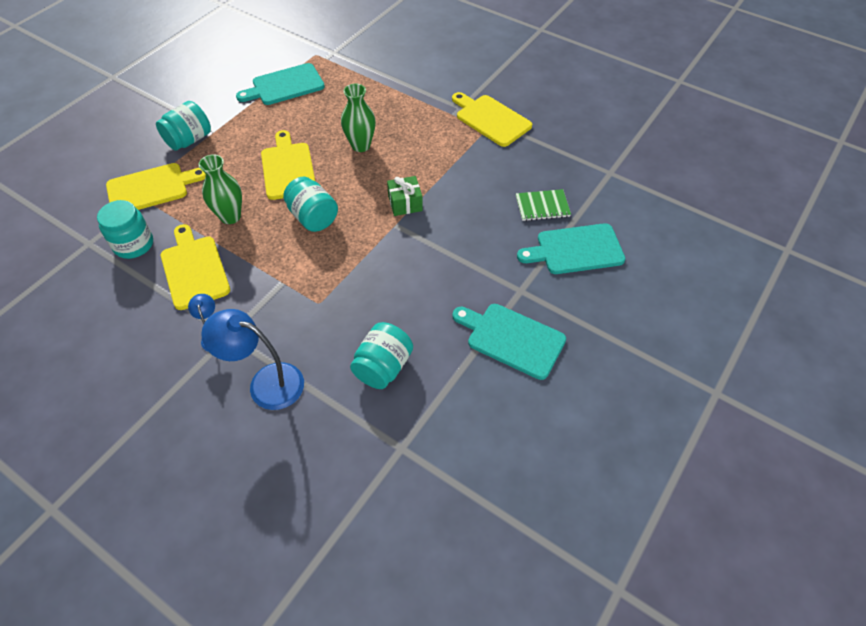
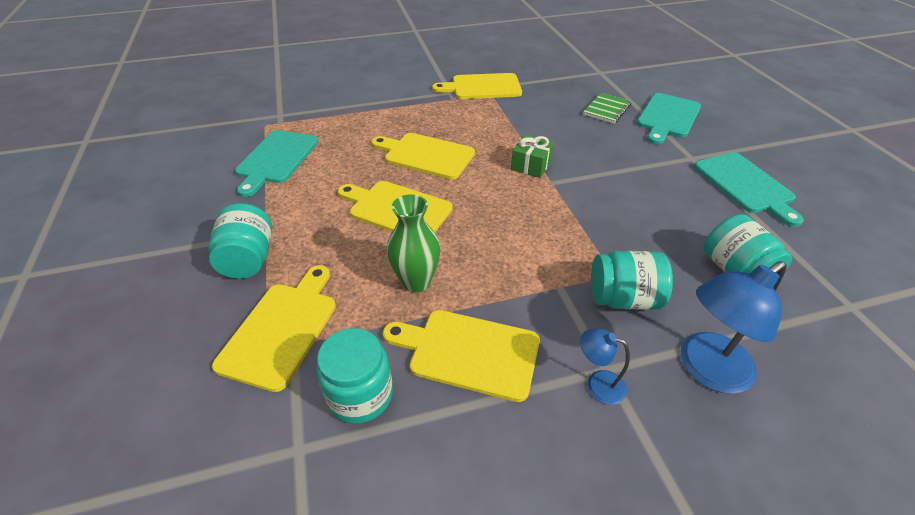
camera: 50 degrees left, 10 degrees down
(313, 217) = (487, 224): turquoise jar -> turquoise jar (623, 298)
(361, 145) = (426, 155): green vase -> yellow cutting board
(512, 339) = (745, 185): turquoise cutting board -> turquoise cutting board turned 90 degrees counterclockwise

